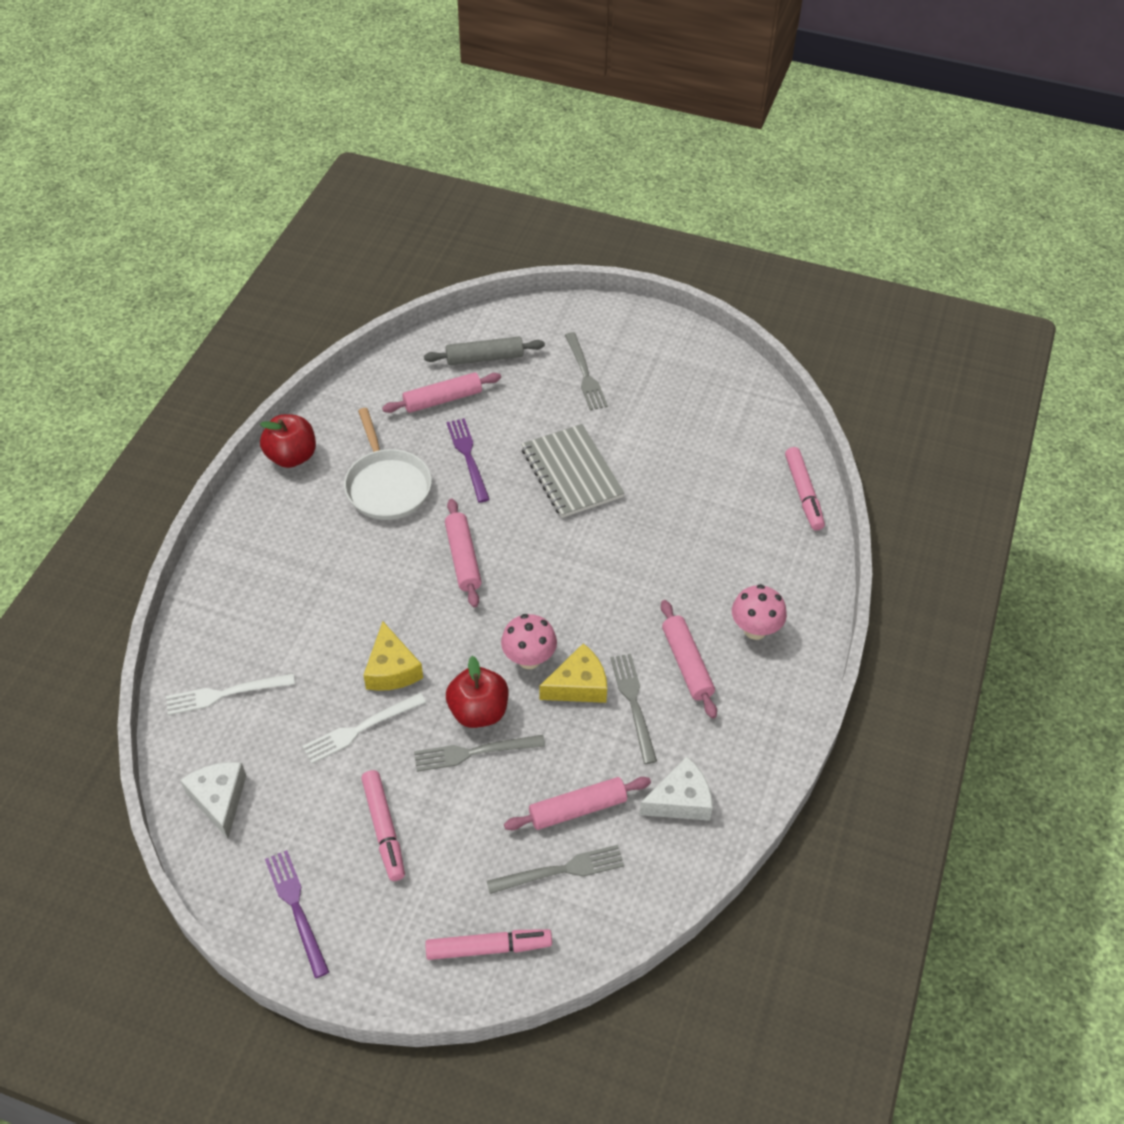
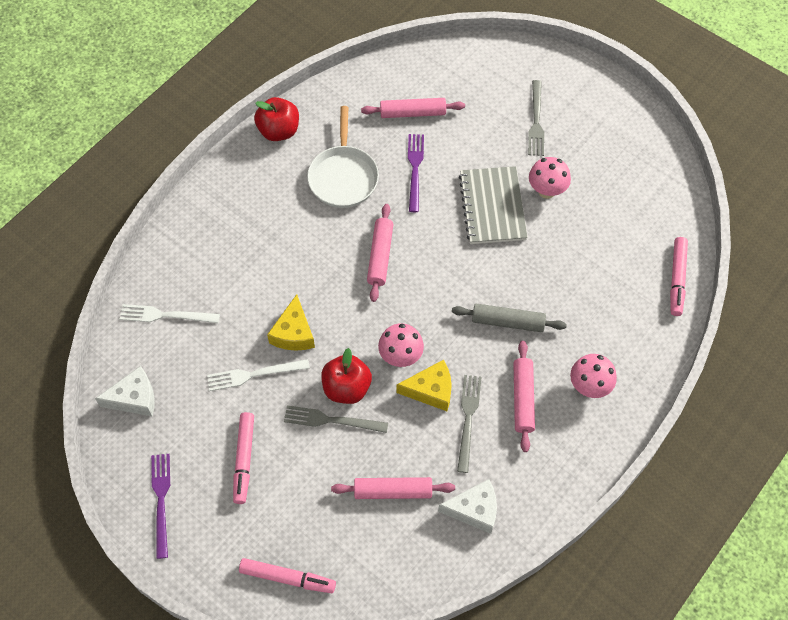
camera: 20 degrees right, 10 degrees up
(219, 799) = (134, 398): white cheese -> white cheese turned 75 degrees clockwise
(484, 358) = (459, 84): grey rolling pin -> grey rolling pin (508, 322)
(560, 870) = (362, 536): grey fork -> none
(625, 441) = (546, 191): none -> pink mushroom

